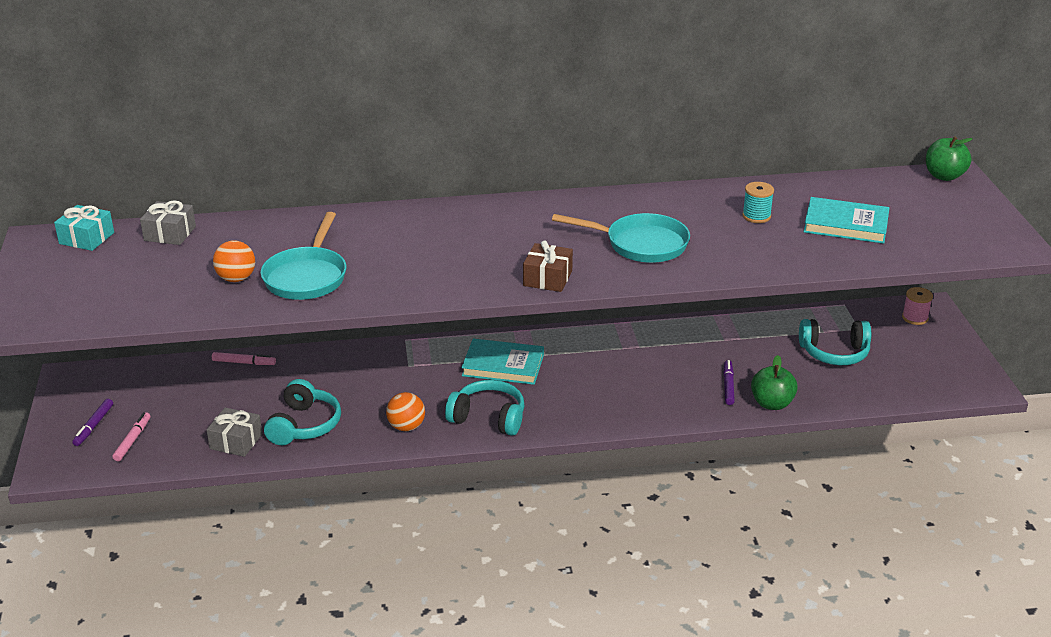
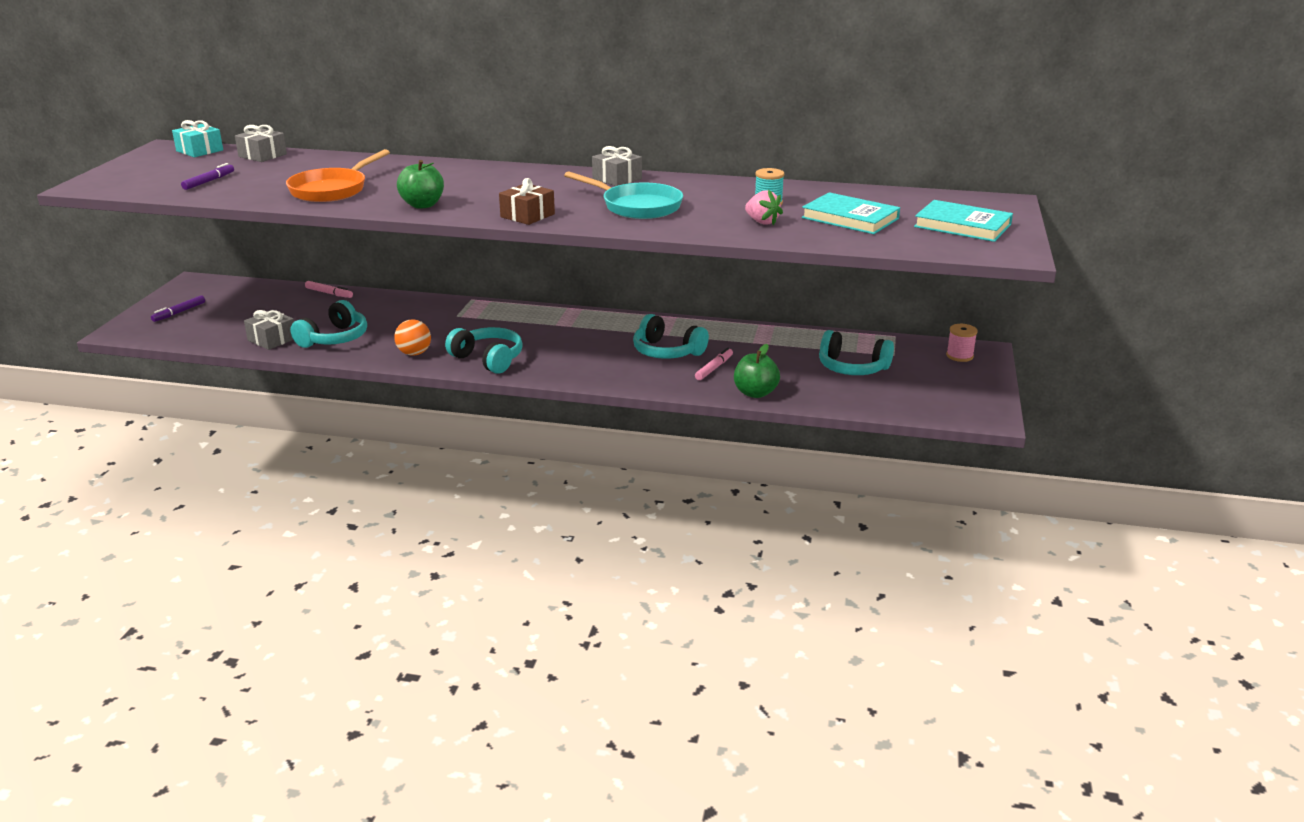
camera: 20 degrees right, 5 degrees down
(132, 440) = (197, 325): pink marker -> pink marker (714, 368)
(236, 278) = (277, 184): orange ball -> none
(307, 277) = (332, 190): turquoise pan -> orange pan
(503, 365) = (535, 328): turquoise book -> turquoise book (962, 226)
(584, 205) = (617, 179): none -> grey gift
(654, 369) = (667, 352): none -> turquoise headphones
(728, 386) = (725, 374): purple marker -> purple marker (209, 181)
(774, 245) = (762, 222): none -> pink strawberry
(944, 176) = (991, 200): green apple -> green apple (422, 205)

